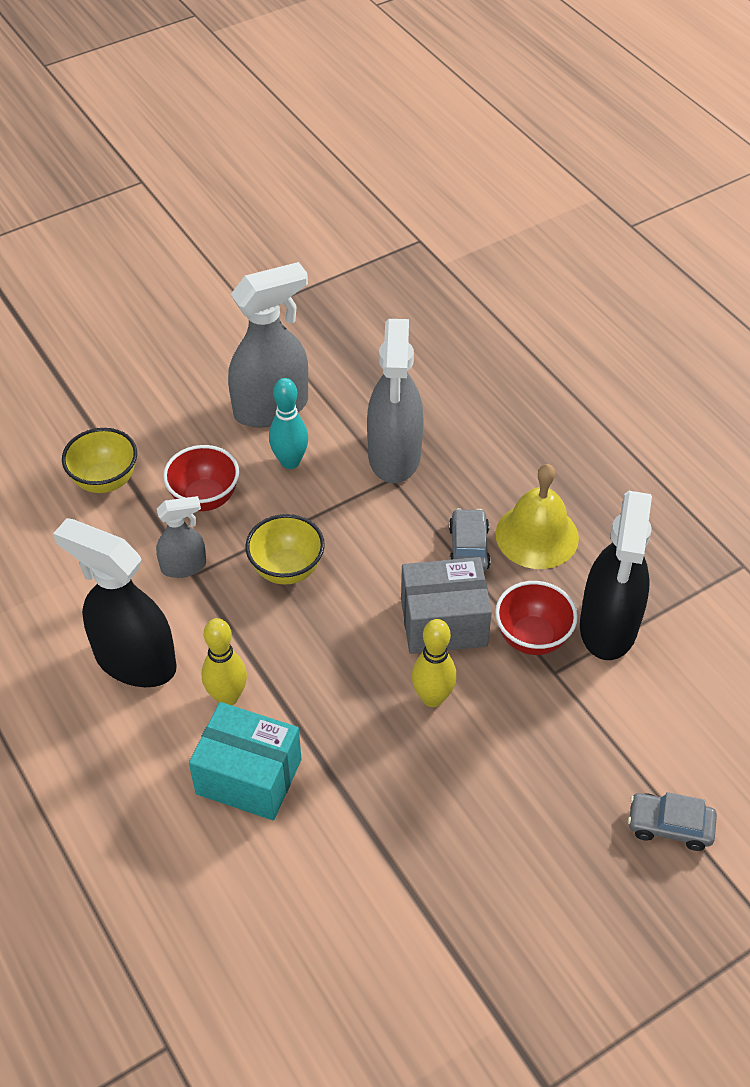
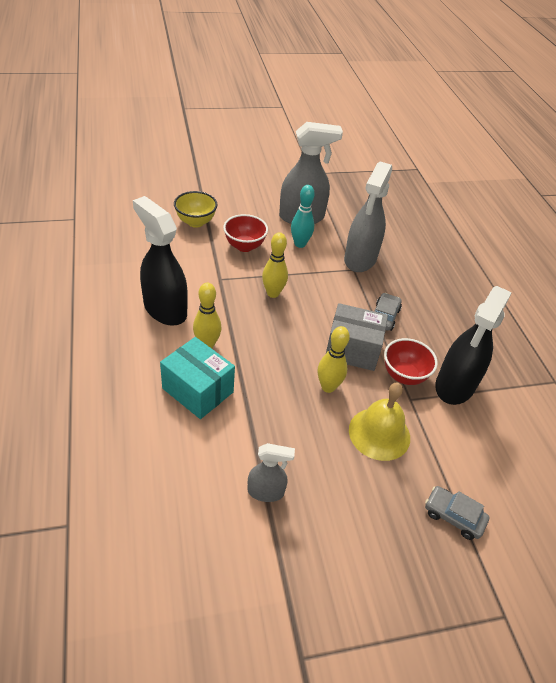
camera: 15 degrees right, 5 degrees down
(184, 566) = (216, 273): grey spray bottle -> grey spray bottle (266, 492)
(287, 569) = (273, 293): yellow bowl -> yellow bowling pin
(537, 535) = (428, 324): yellow bell -> yellow bell (379, 433)

